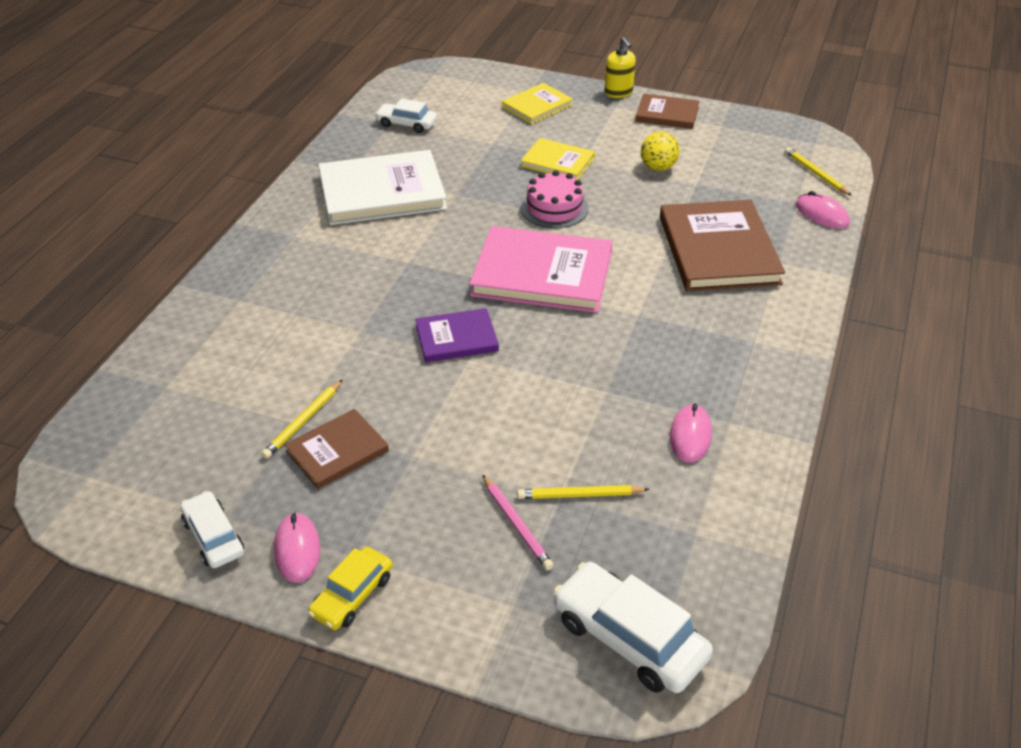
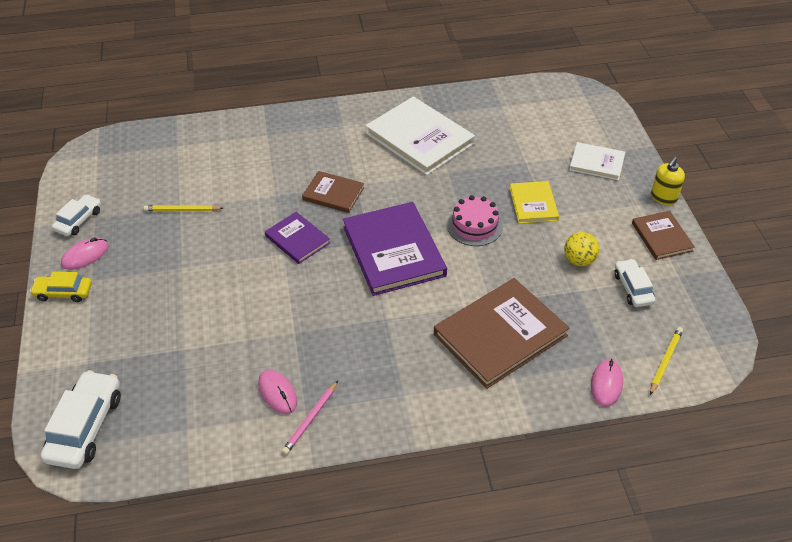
camera: 60 degrees right, 5 degrees up
(337, 451) = (166, 235): brown book -> brown book (333, 194)
(406, 124) = (508, 112): white car -> white car (633, 288)
(516, 525) = (150, 338): pink pencil -> pink pencil (310, 419)
(537, 106) = (597, 163): yellow book -> white book
(542, 274) = (393, 251): pink book -> purple book
(580, 495) = (190, 357): yellow pencil -> none
(690, 436) = (277, 393): pink mouse -> pink mouse turned 75 degrees clockwise

